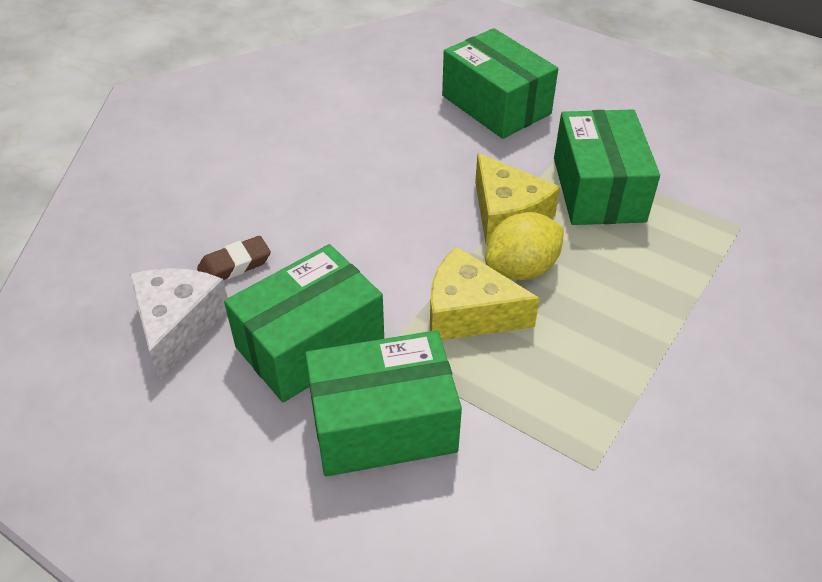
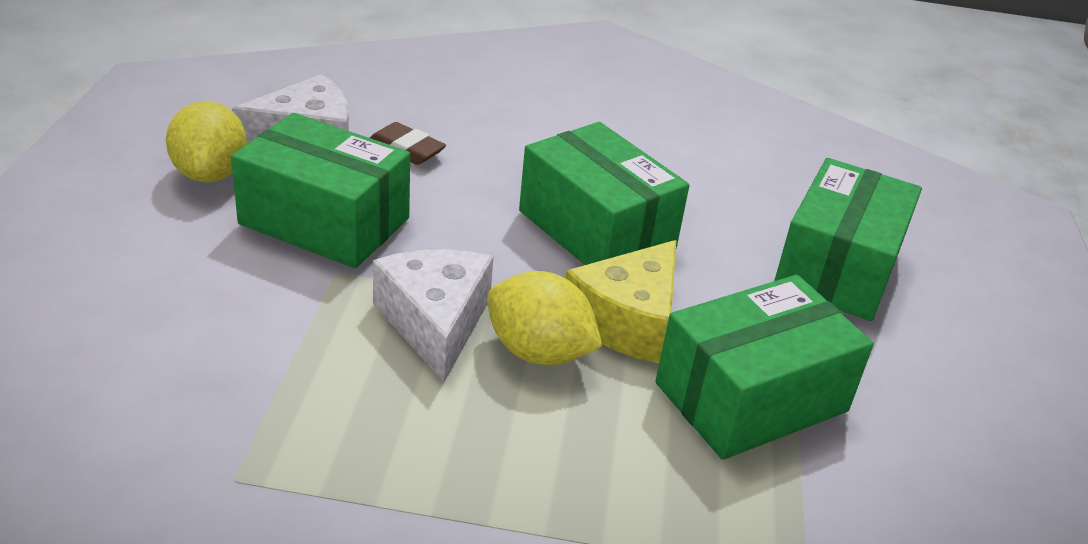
camera: 60 degrees right, 10 degrees down
(191, 407) = (210, 174): none -> yellow lemon
(383, 424) = (237, 295): green box -> green box (596, 230)
(469, 313) = (435, 323): yellow cheese -> white cheese

